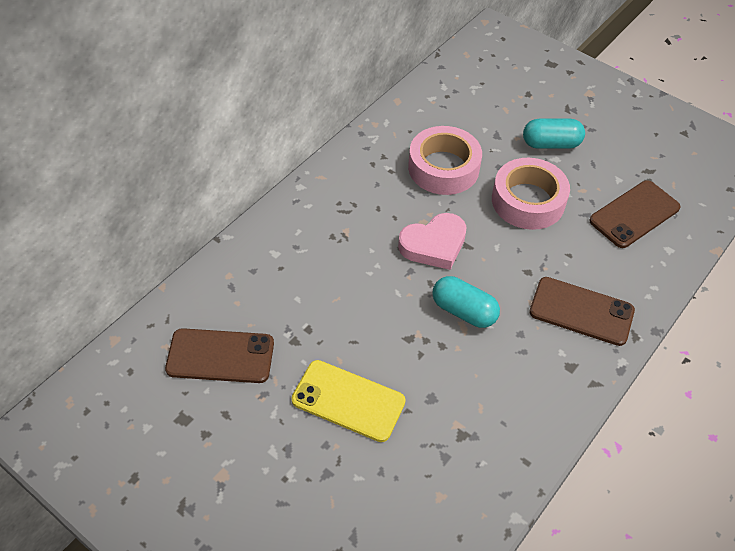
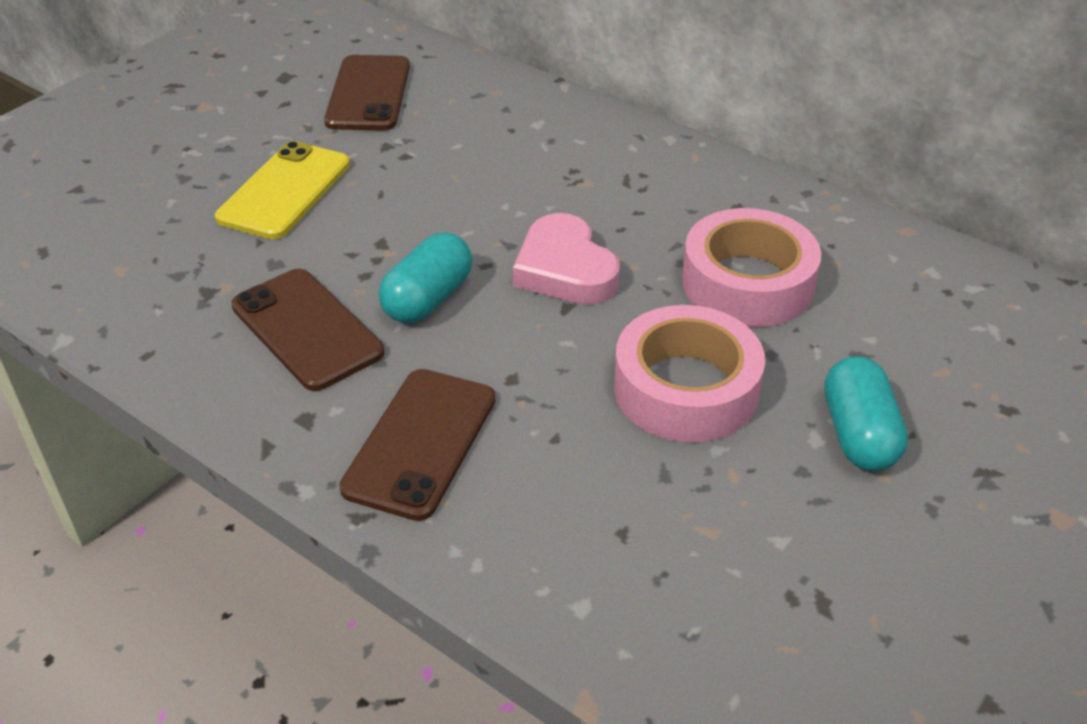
camera: 90 degrees right, 10 degrees down
(634, 214) = (677, 556): brown phone -> brown phone (306, 329)

